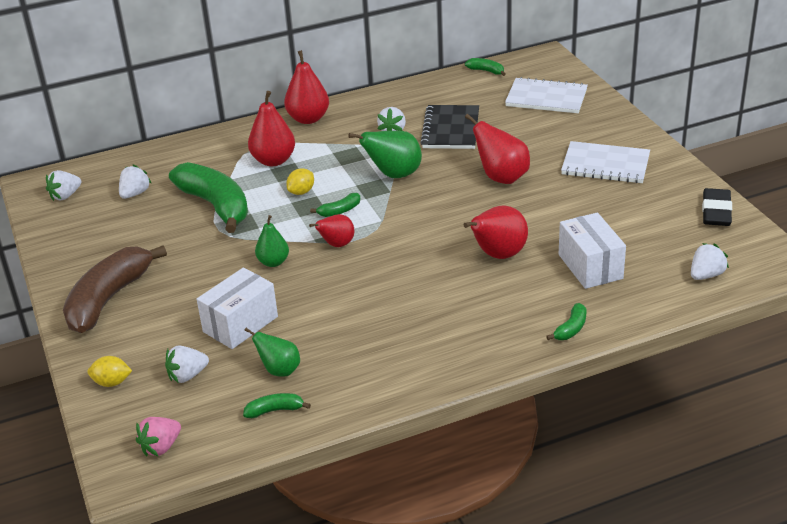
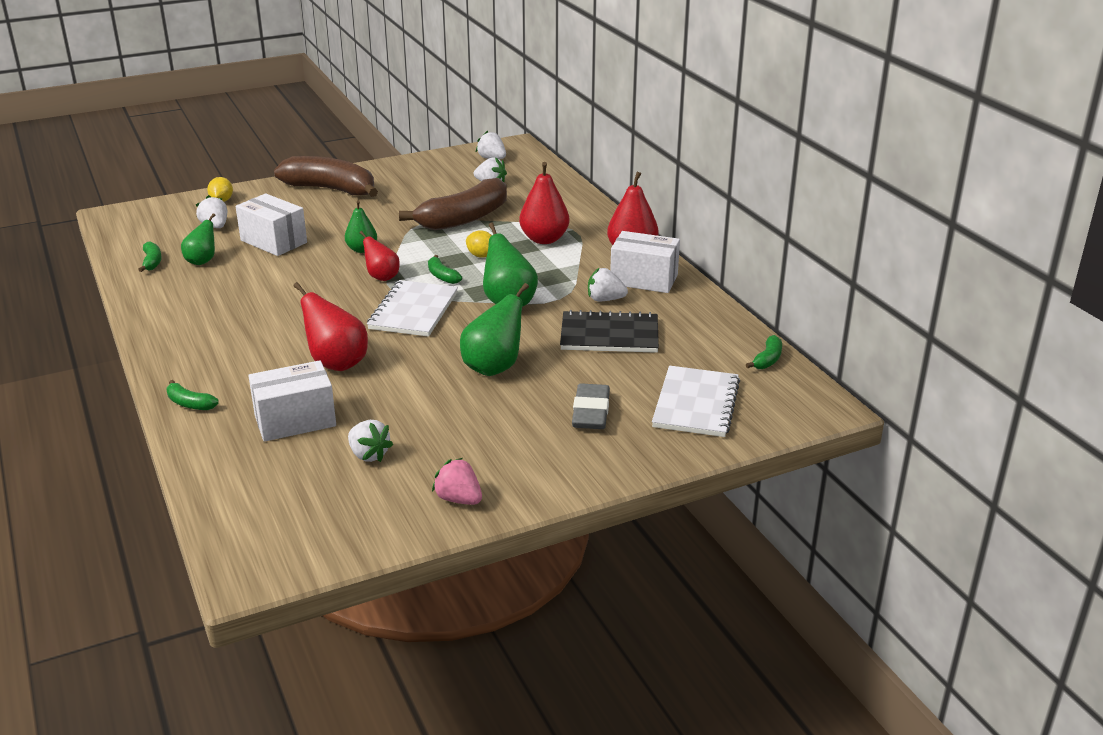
camera: 85 degrees right, 5 degrees down
(161, 447) = (136, 224): pink strawberry -> pink strawberry (459, 499)
(216, 206) = (464, 218): green banana -> brown banana
(360, 114) = (644, 279): none -> white box
(501, 177) = (494, 367): red pear -> green pear
(561, 136) = (591, 412): none -> grey eraser
(605, 165) = (516, 443): white notebook -> white notebook (413, 311)
(706, 275) = (248, 504): white strawberry -> white strawberry (369, 455)
(716, 212) = (385, 527): black eraser -> none

